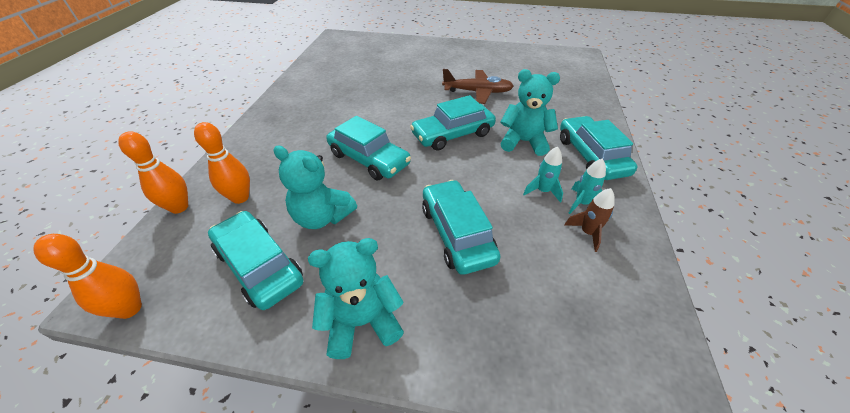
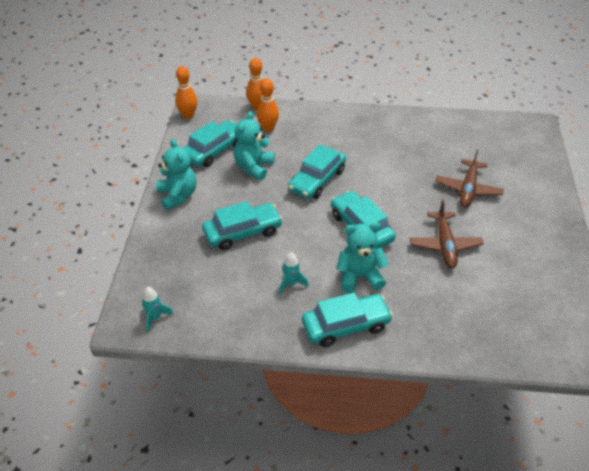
camera: 85 degrees right, 0 degrees up
(408, 73) = (468, 189): none -> brown plane
(523, 142) = (359, 277): turquoise teddy bear -> turquoise teddy bear turned 105 degrees counterclockwise
(581, 203) = (279, 307): turquoise rocket -> turquoise rocket (155, 318)
(587, 233) = (246, 305): brown rocket -> none

